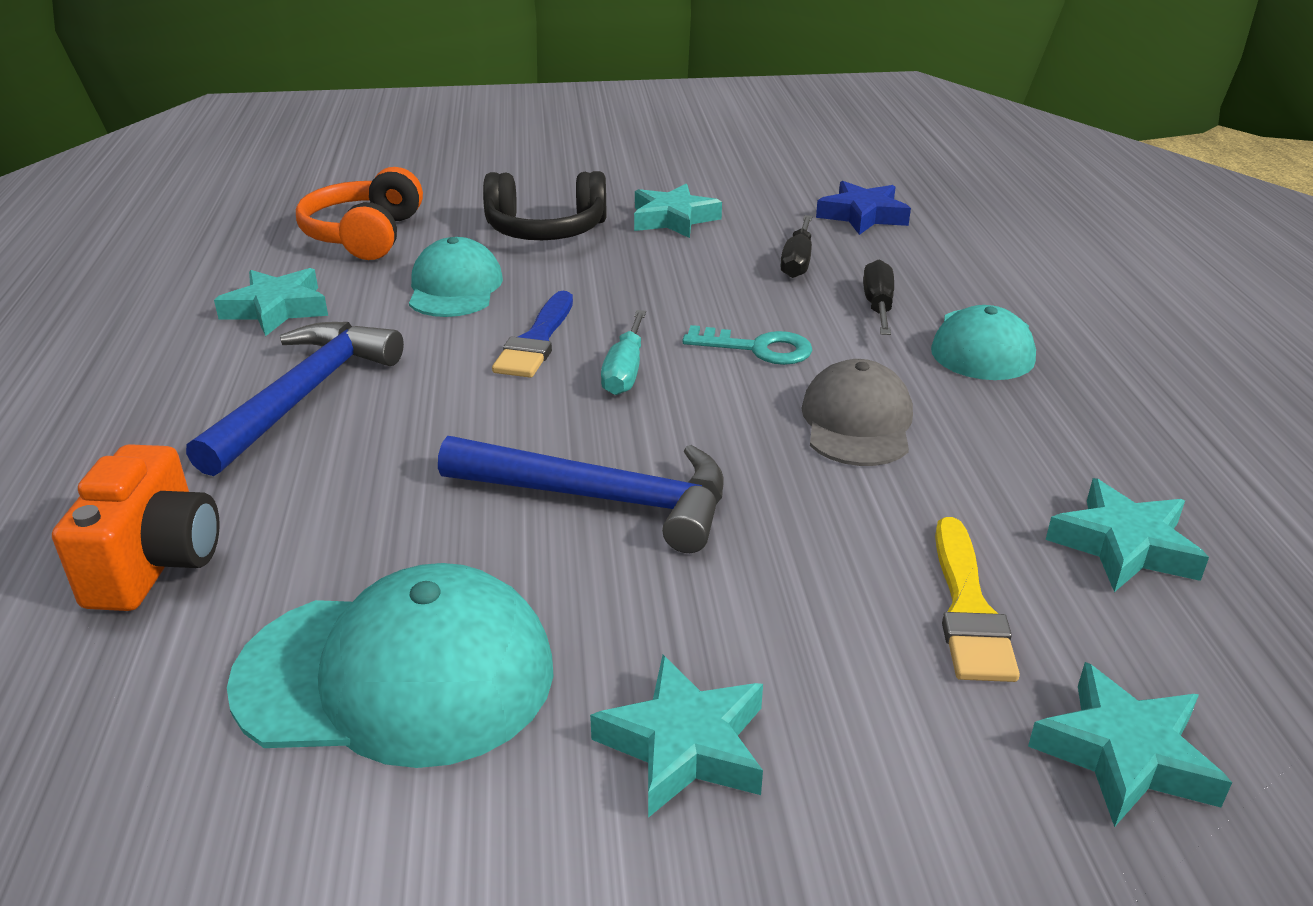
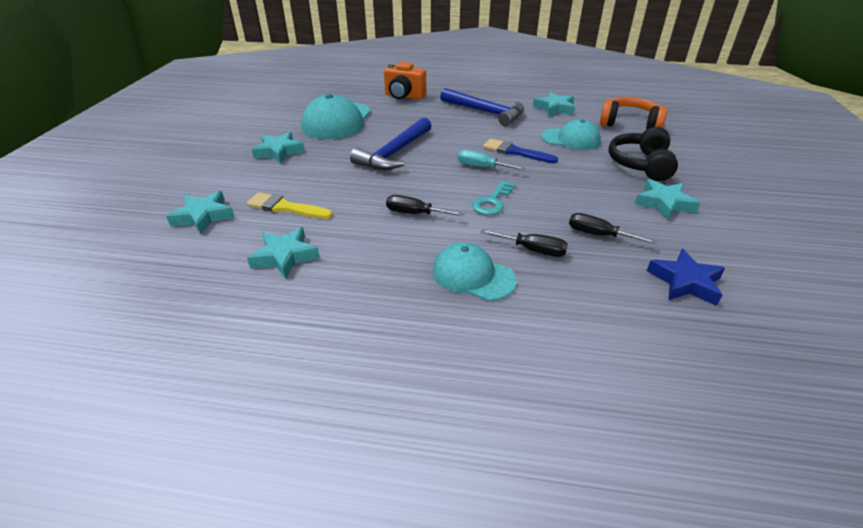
camera: 105 degrees right, 5 degrees up
(857, 422) = (415, 213): grey cap -> black screwdriver

